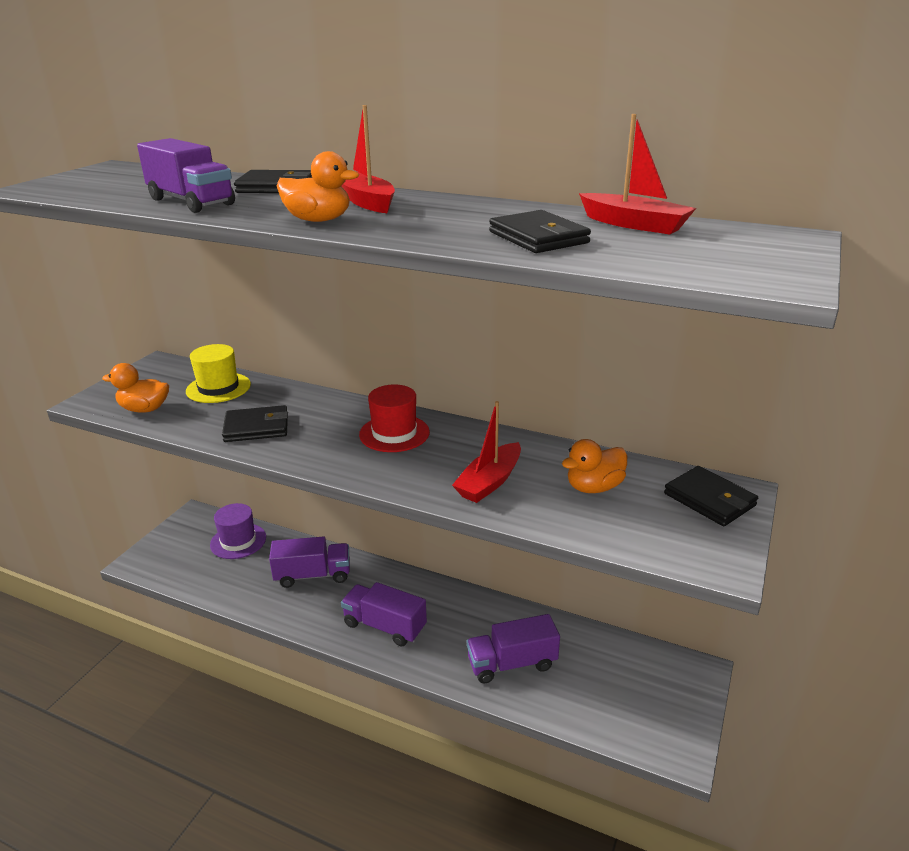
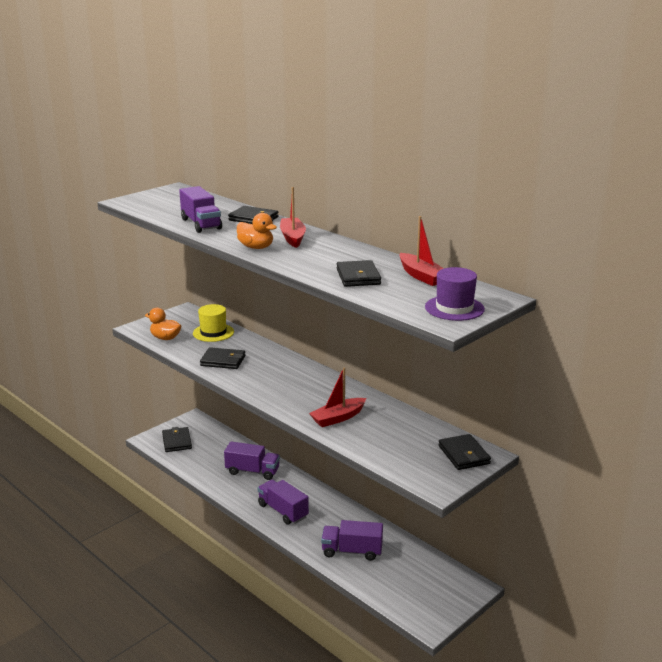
camera: 20 degrees right, 5 degrees down
(182, 556) = (177, 441): none -> black wallet
(238, 541) = (215, 440): purple hat -> purple hat (454, 308)
(394, 433) = (301, 380): red hat -> none
(594, 487) = (398, 433): orange duck -> none

